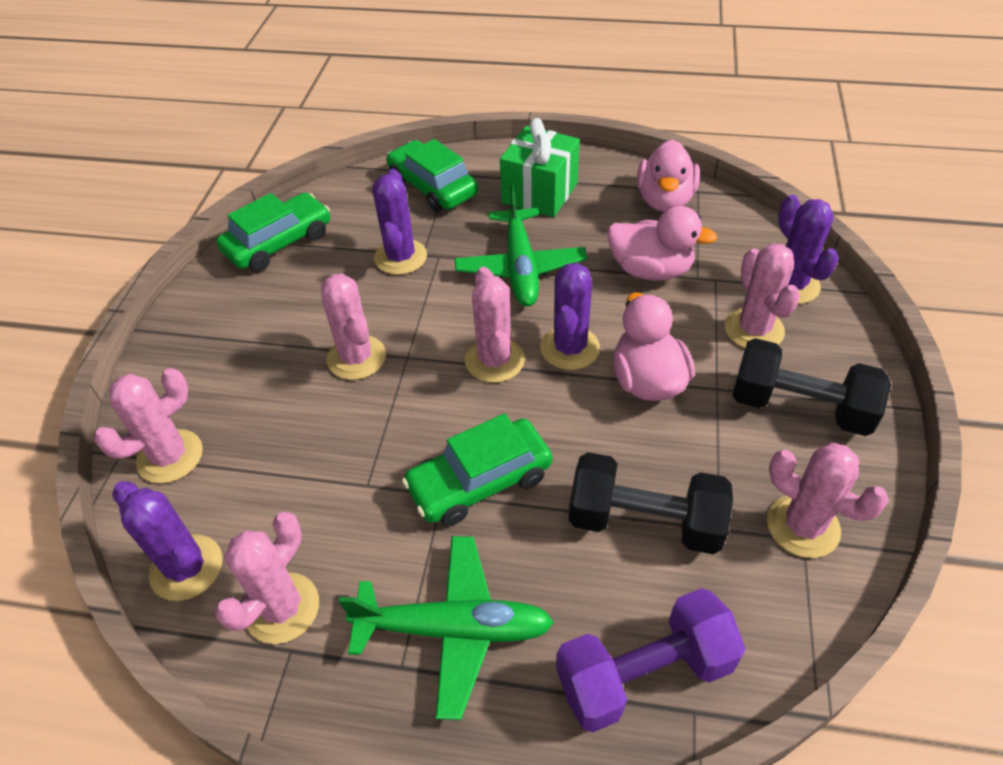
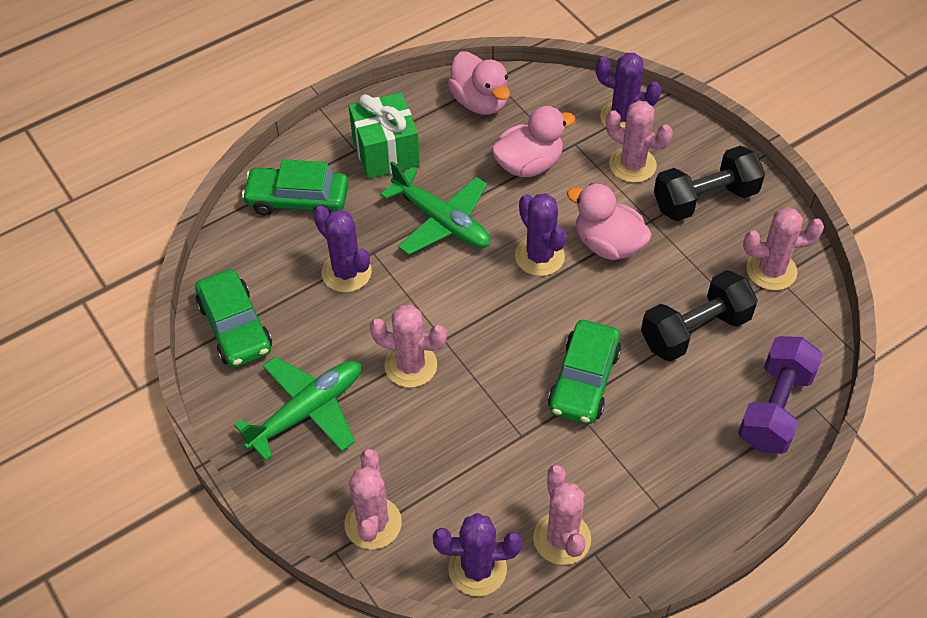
camera: 45 degrees left, 5 degrees up
(279, 243) = (235, 327): green car -> green car turned 150 degrees clockwise
(453, 629) = (663, 468): green plane -> green plane (307, 411)
(494, 360) = (503, 299): pink cactus -> none

